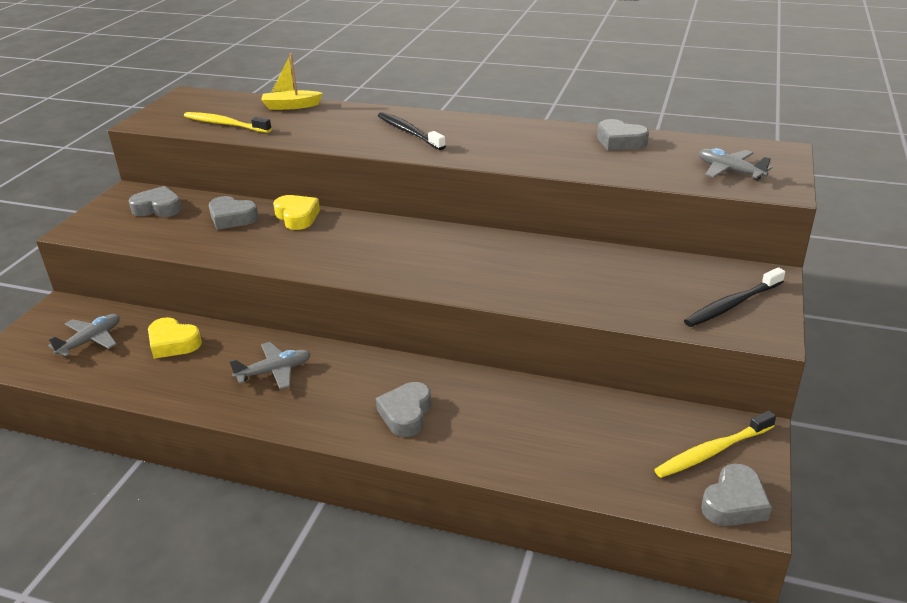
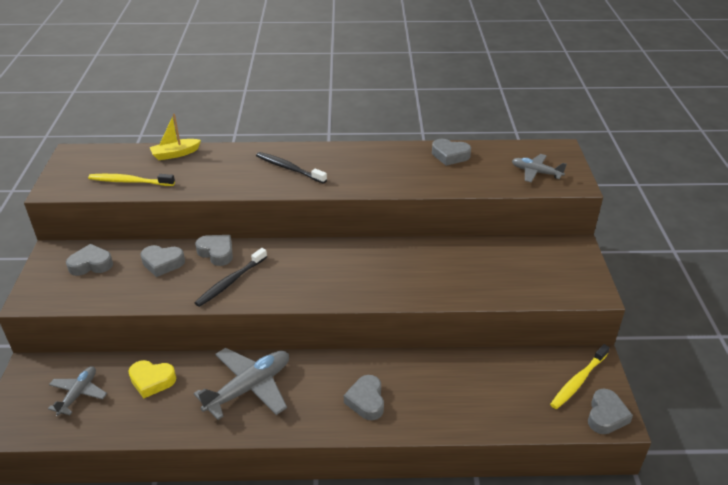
camera: 20 degrees left, 5 degrees up
(274, 371) = (249, 388): grey plane -> grey plane, size x1.69
(297, 217) = (217, 252): yellow heart -> grey heart
(732, 304) = (564, 273): black toothbrush -> black toothbrush (231, 281)

